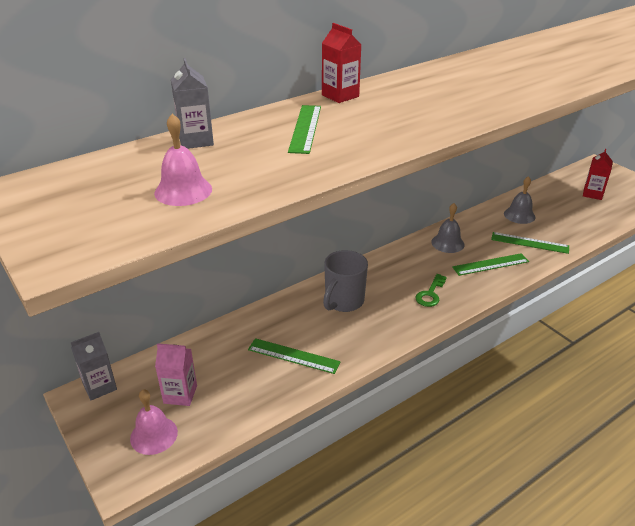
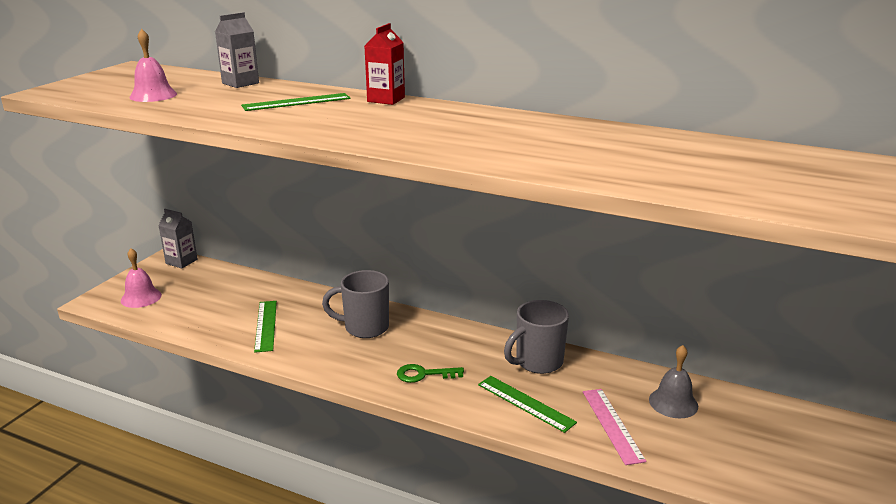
camera: 60 degrees right, 10 degrees down
(180, 394) = (189, 293): pink carton -> none
(447, 243) = (537, 362): grey bell -> grey mug
(529, 243) = (612, 425): green ruler -> pink ruler
(592, 194) = (837, 462): red carton -> none

